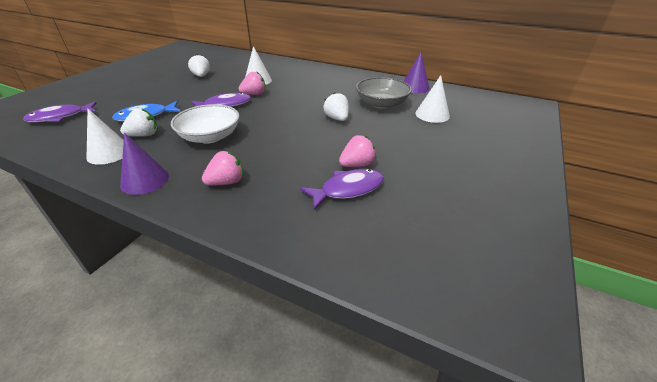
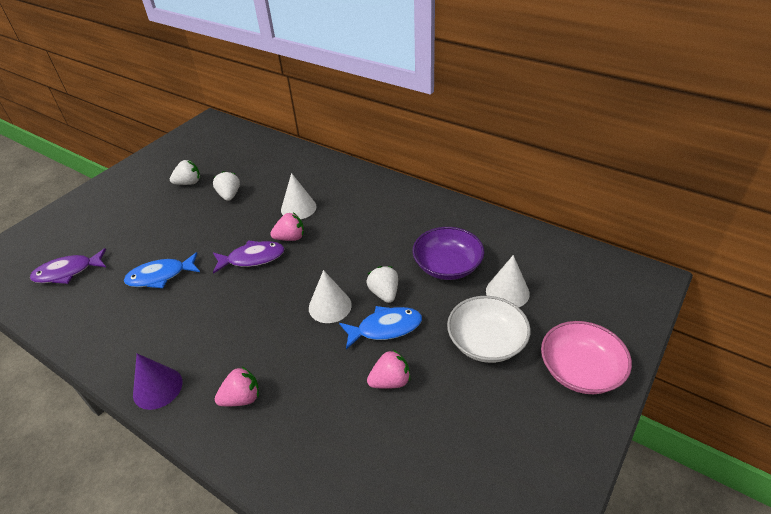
camera: 10 degrees right, 5 degrees up
(109, 153) = (121, 339): white cone -> white cone (330, 306)
(144, 135) = (158, 311): white strawberry -> white strawberry (189, 183)
(210, 136) = (230, 318): white bowl -> white bowl (486, 342)
(343, 136) = (385, 328): none -> blue fish
(348, 189) = (371, 421): purple fish -> none
(381, 104) = (447, 266): grey bowl -> purple bowl
(415, 87) = (501, 232): purple cone -> none
(507, 151) = (580, 370): none -> pink bowl

